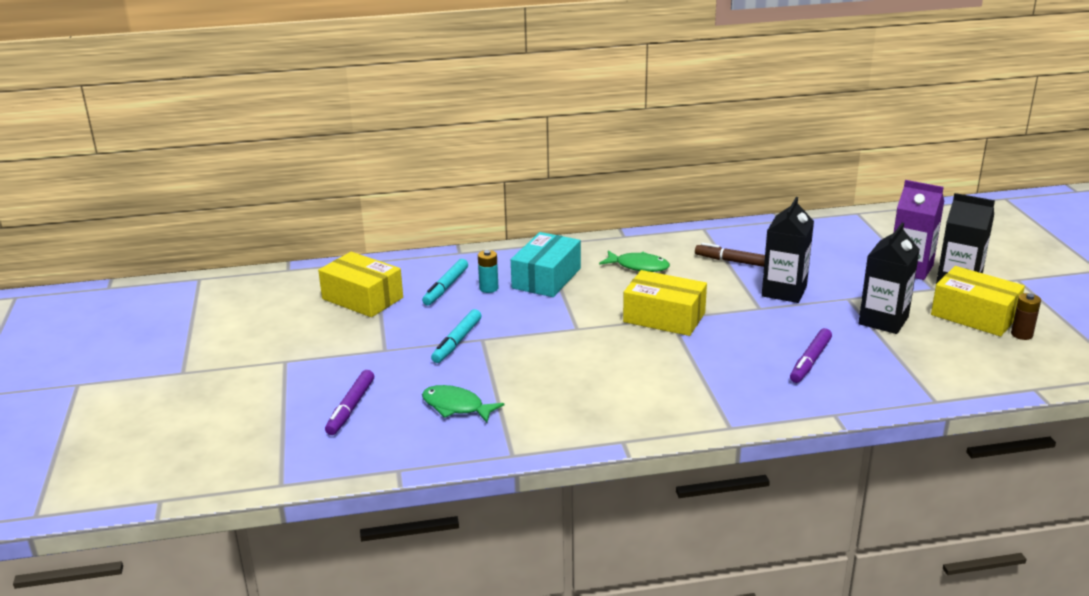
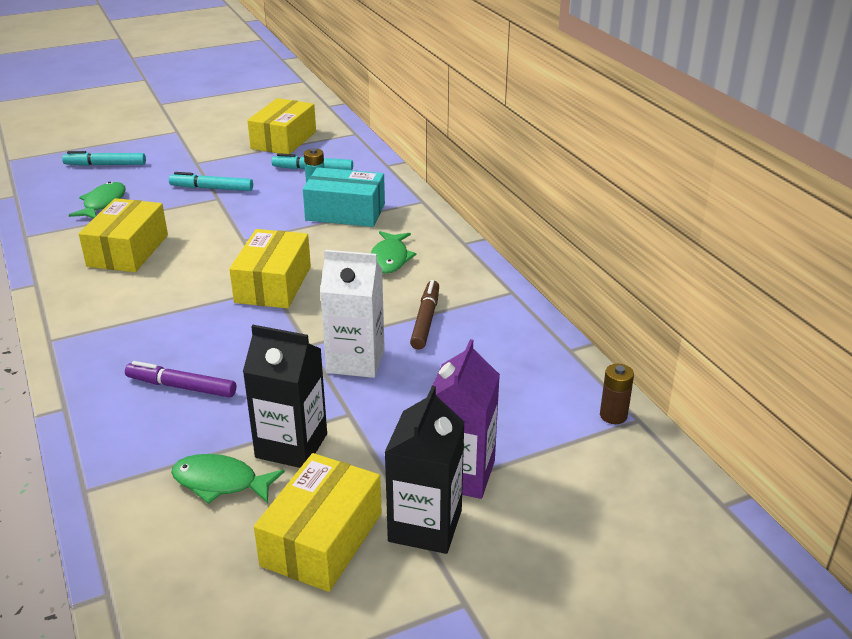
camera: 75 degrees right, 5 degrees up
(351, 408) = (105, 165): purple marker -> turquoise marker
(574, 389) = (128, 250): none -> yellow box
(784, 291) = (355, 361): black carton -> white carton
(923, 347) = (220, 482): none -> green fish
(1021, 334) = (268, 592): brown battery -> brown battery (613, 415)

